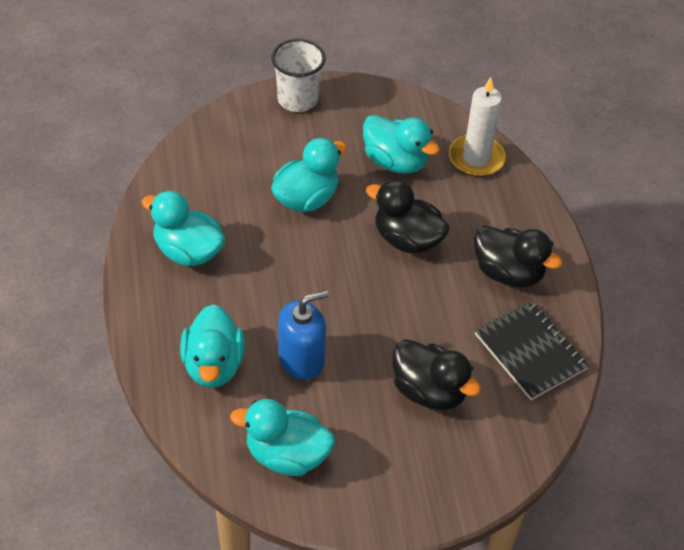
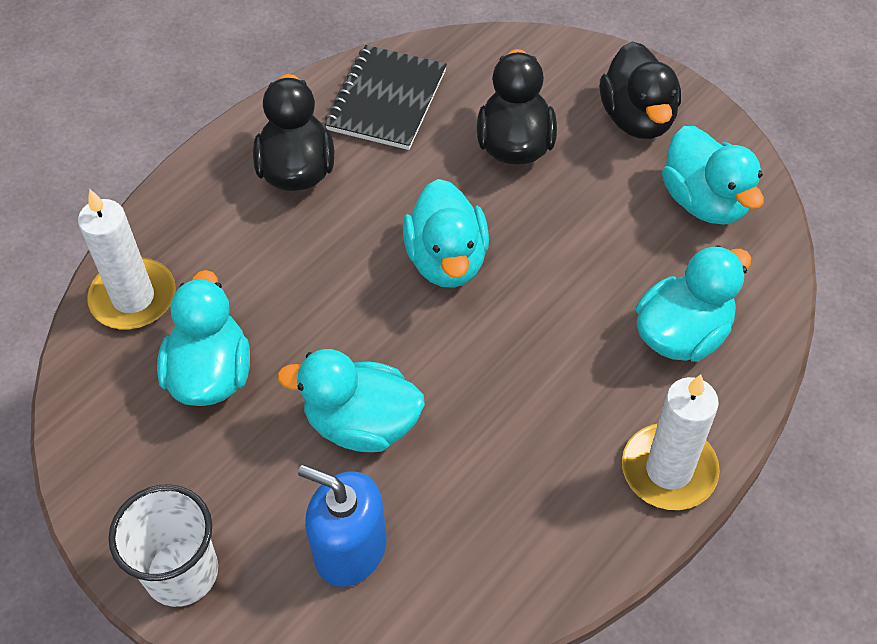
camera: 125 degrees left, 5 degrees up
(149, 295) = (669, 470): none -> white candle
(188, 251) = (567, 484): turquoise duck -> turquoise duck (447, 260)
(301, 359) = (590, 265): blue soap dispenser -> blue soap dispenser (350, 549)
(407, 239) = (332, 282): black duck -> black duck (637, 118)

